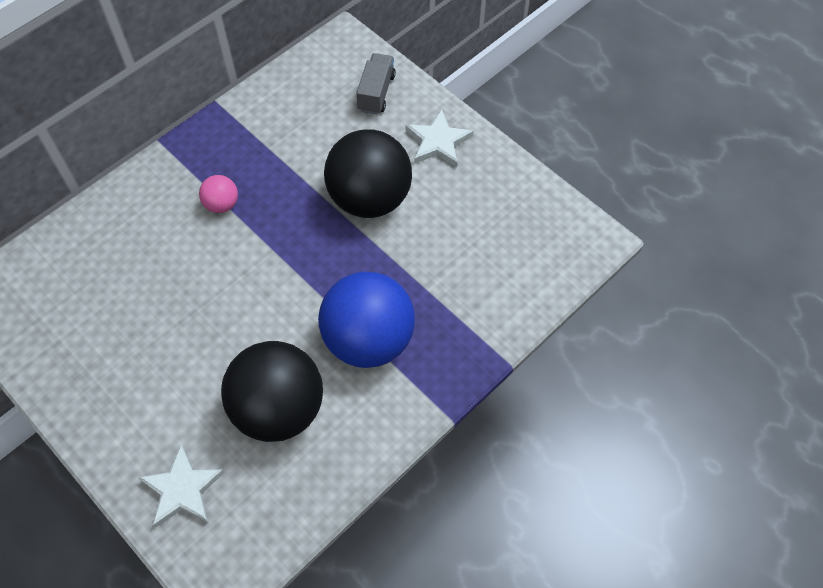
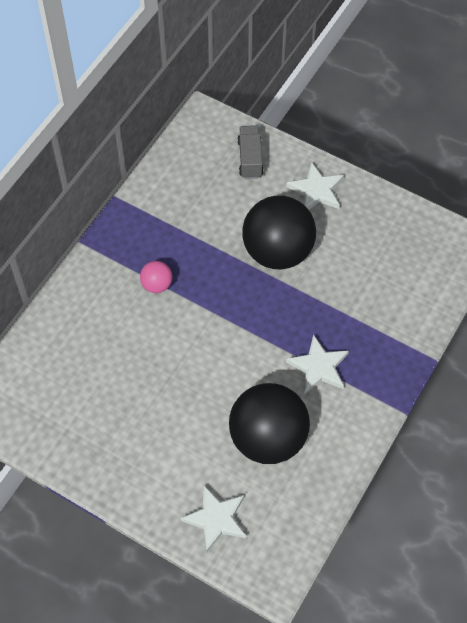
camera: 15 degrees left, 0 degrees up
(368, 340) = (318, 367): blue ball -> white star

